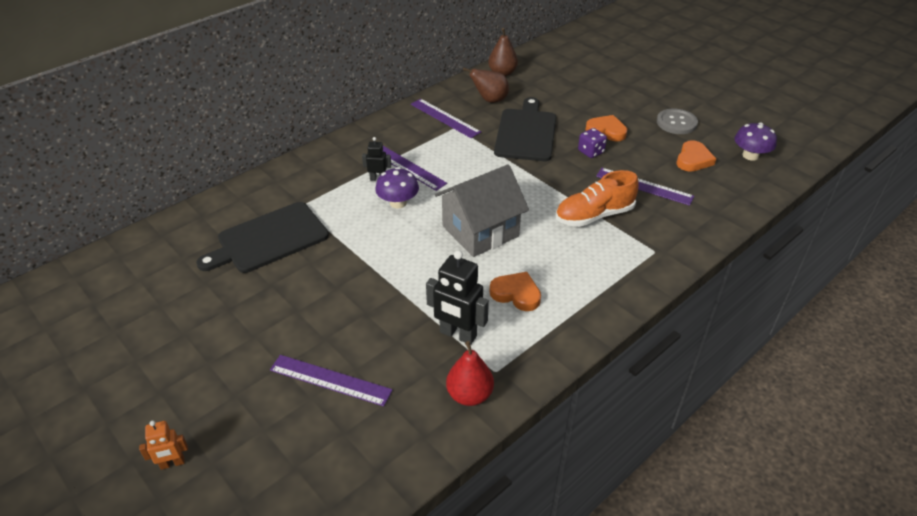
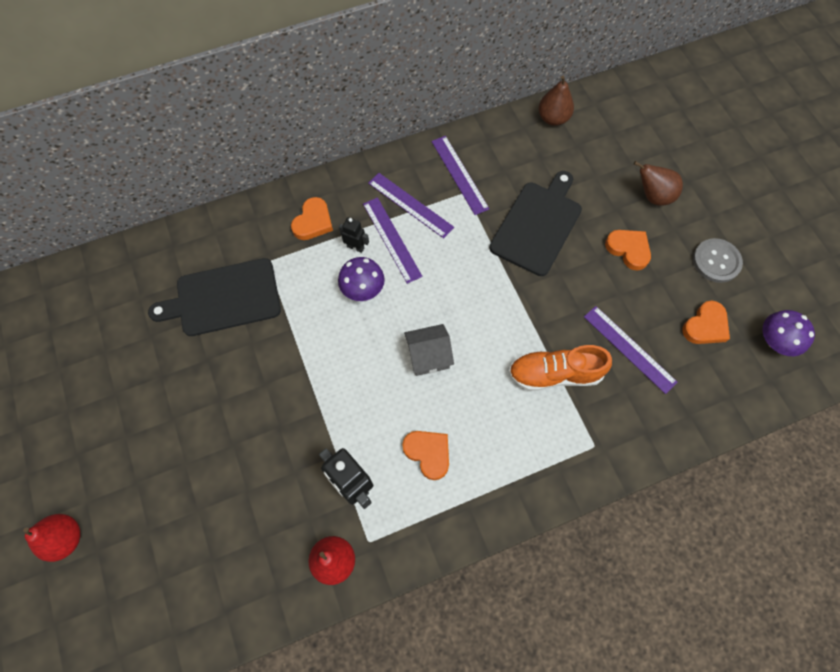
camera: 20 degrees right, 25 degrees up
(172, 463) = (66, 538): orange robot -> red pear
(330, 380) = (220, 496): purple ruler -> purple ruler (410, 205)
(331, 172) = (313, 222): none -> orange heart
(480, 231) = (428, 356): grey house -> grey house, size x0.59
(490, 100) = (520, 160): brown pear -> brown pear (653, 196)
(591, 152) = (595, 277): purple dice -> none

